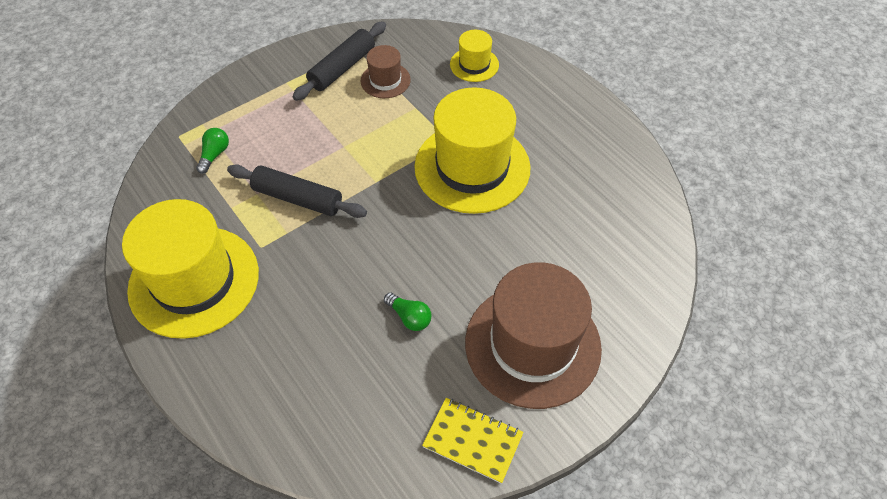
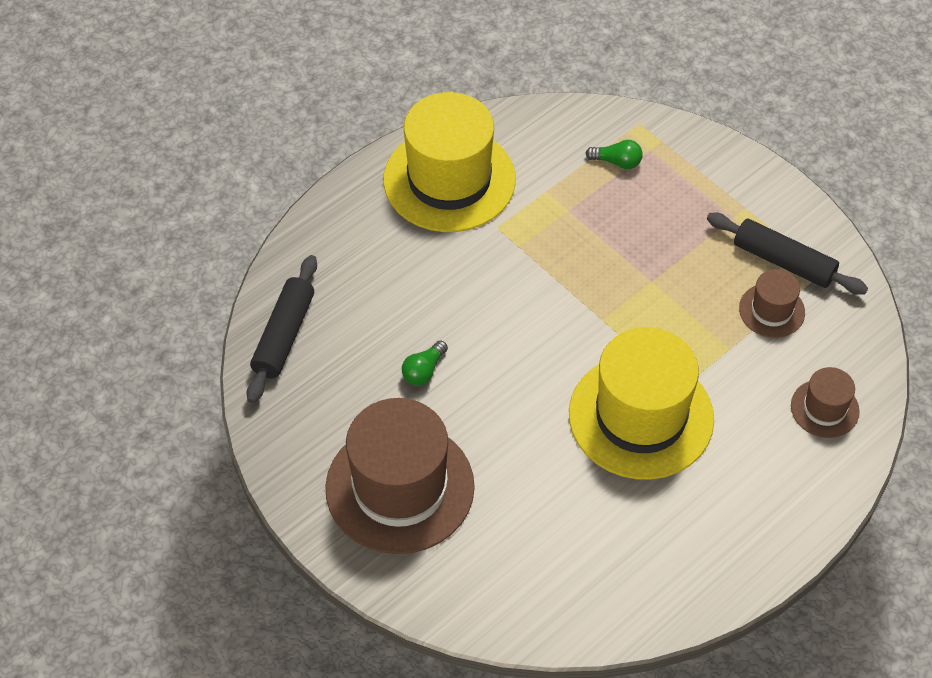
camera: 85 degrees right, 0 degrees up
(297, 198) = (566, 248): black rolling pin -> black rolling pin (283, 335)
(473, 440) = (290, 437): yellow notebook -> none
(474, 64) = (824, 408): yellow hat -> brown hat

